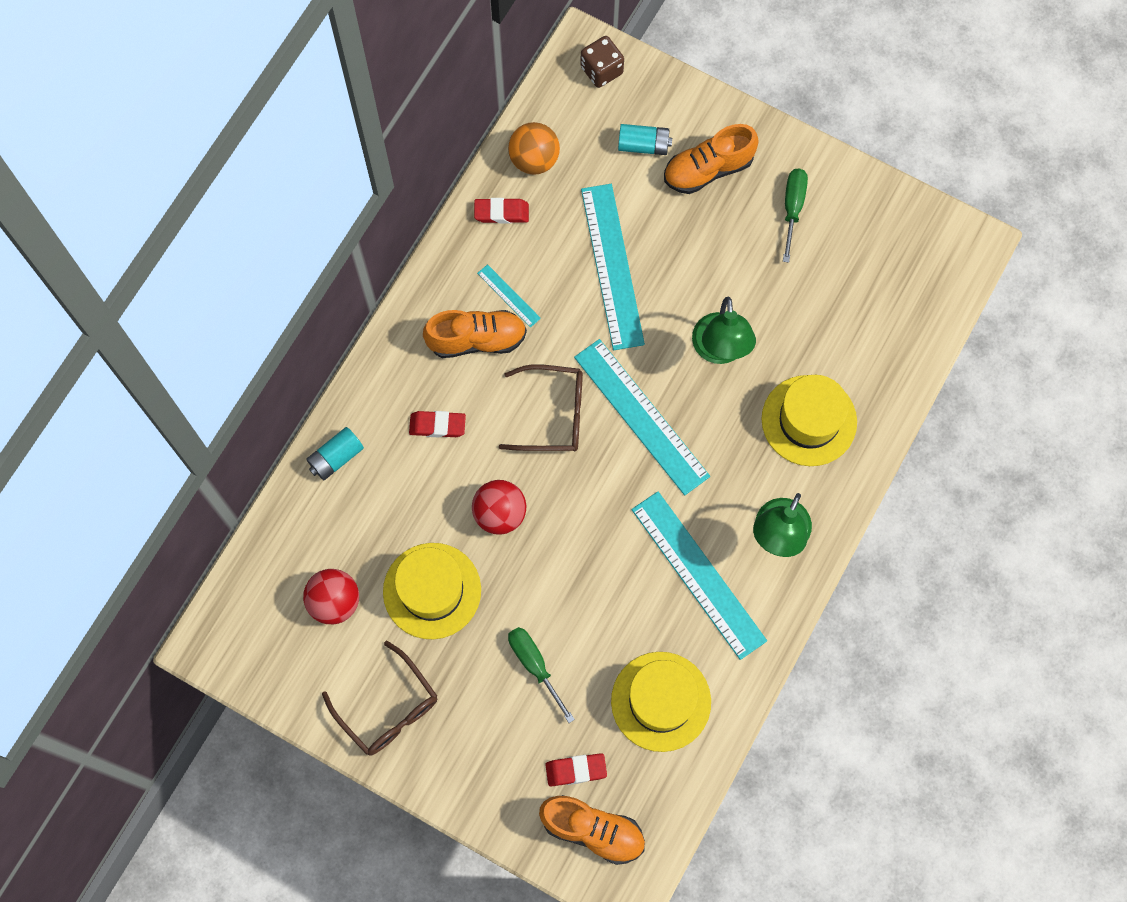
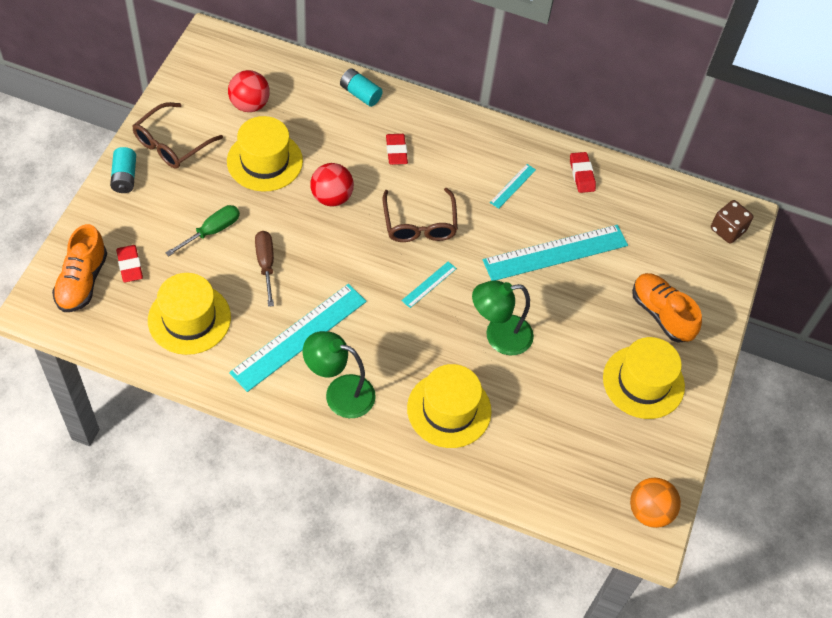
camera: 75 degrees right, 15 degrees down
(477, 340) = (471, 169): orange shoe -> none
(534, 160) = (633, 192): orange ball -> orange ball (649, 511)
(592, 604) = (266, 265): none -> brown screwdriver
(641, 416) = (429, 284): turquoise ruler -> turquoise ruler, size x0.45
(643, 145) = (669, 265): turquoise battery -> turquoise battery (124, 177)
(792, 209) = (643, 382): green screwdriver -> yellow hat

